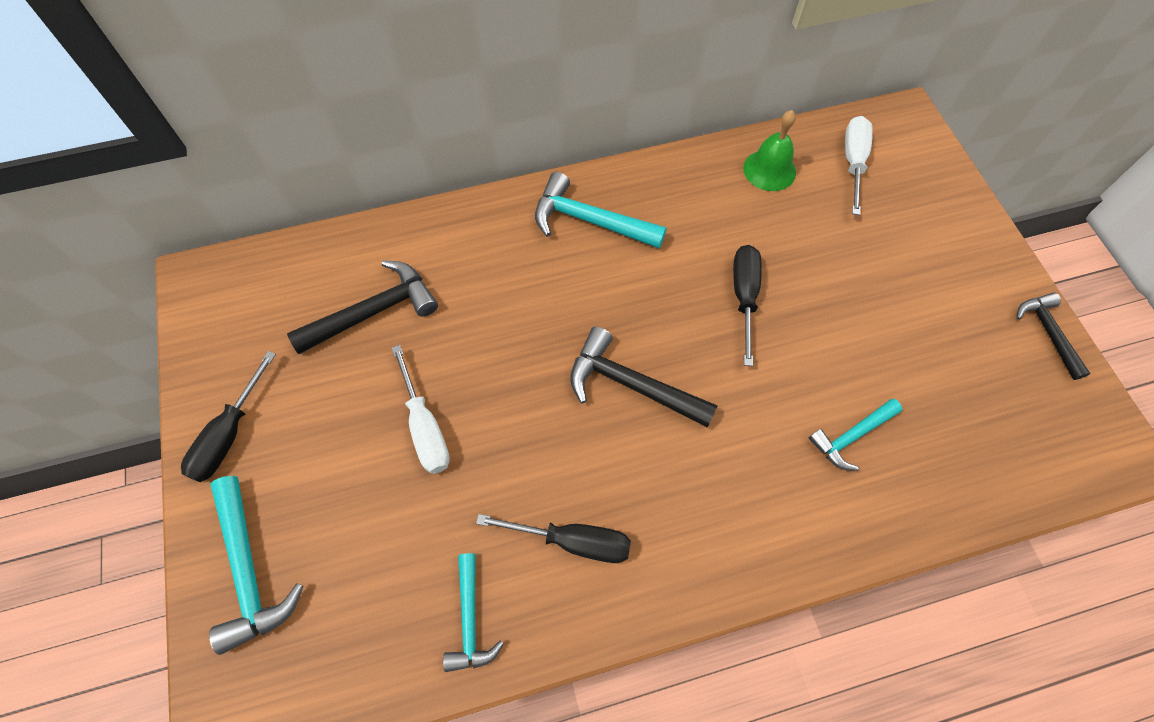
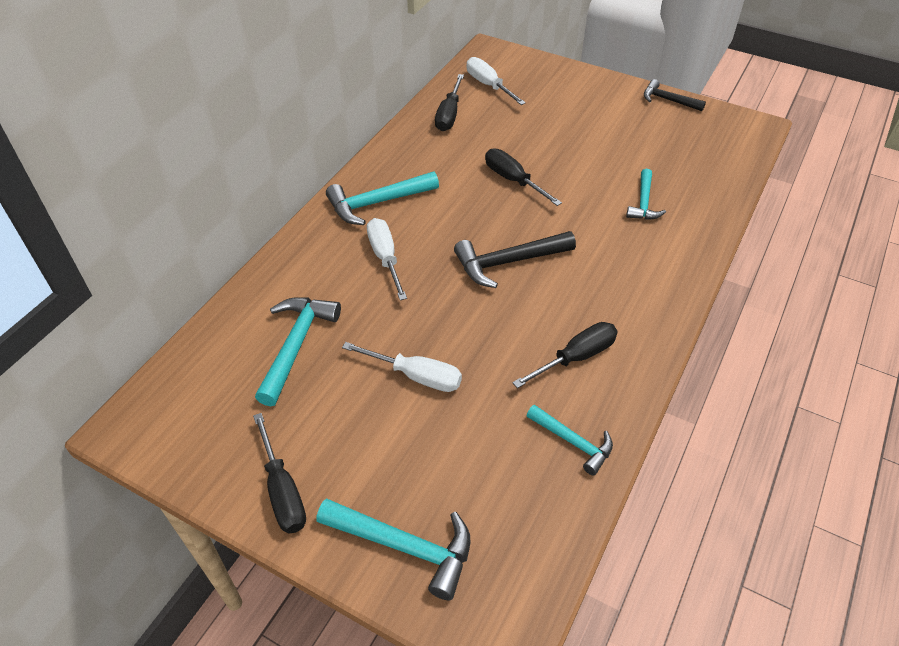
camera: 45 degrees left, 15 degrees down
(373, 312) = (296, 345): black hammer -> turquoise hammer
(532, 285) = (385, 257): none -> white screwdriver
(769, 170) = (449, 115): green bell -> black screwdriver

